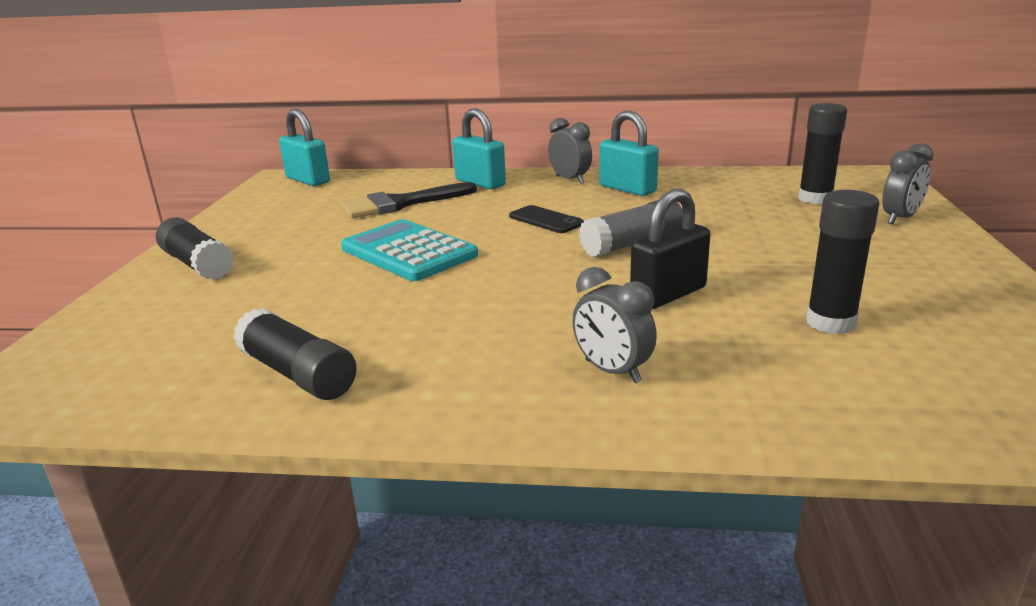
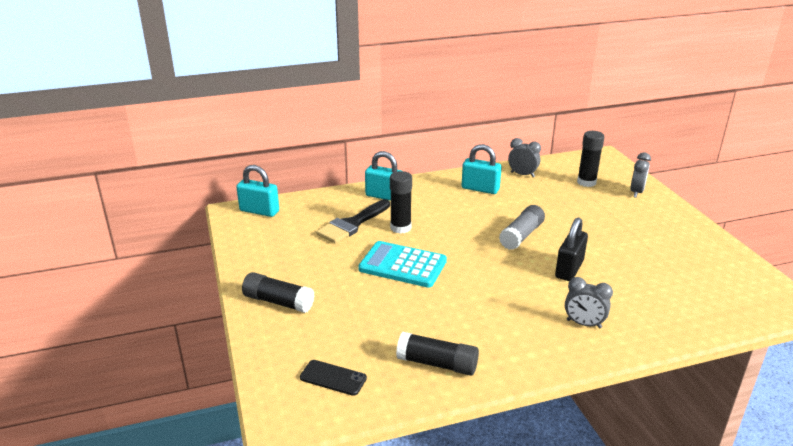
camera: 25 degrees left, 5 degrees up
(546, 220) = (457, 224): black phone -> black phone (333, 378)
(570, 180) = (438, 185): grey clock -> grey clock (522, 174)
(830, 322) = (652, 272): black glue stick -> black glue stick (400, 228)

